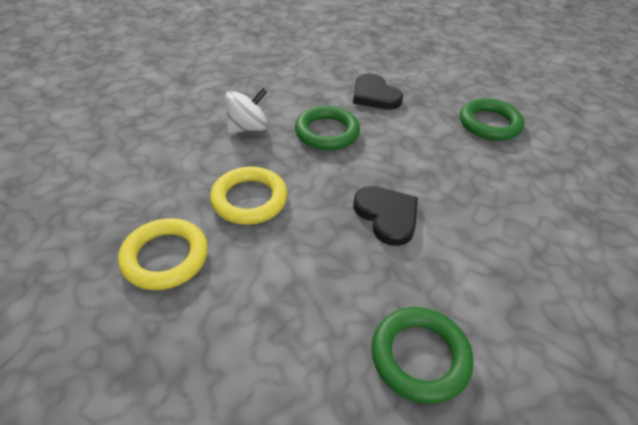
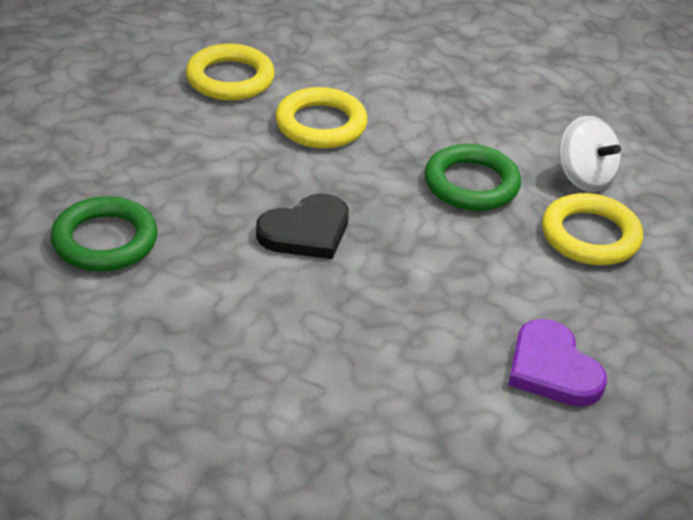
camera: 85 degrees right, 5 degrees down
(248, 128) = (460, 116): white spinning top -> white spinning top (584, 177)
(374, 95) = (590, 236): black heart -> yellow ring
(489, 124) = (552, 369): green ring -> purple heart

